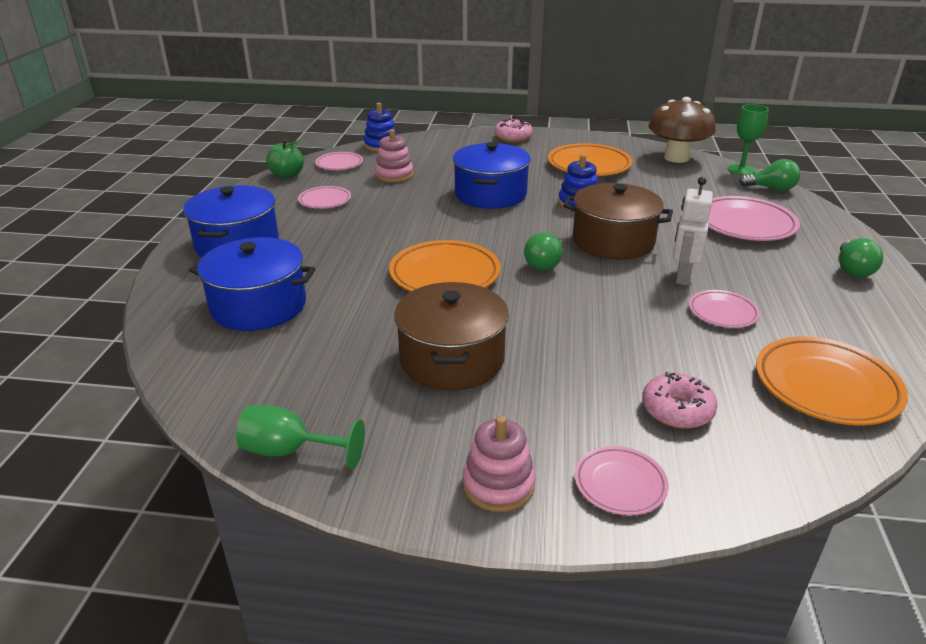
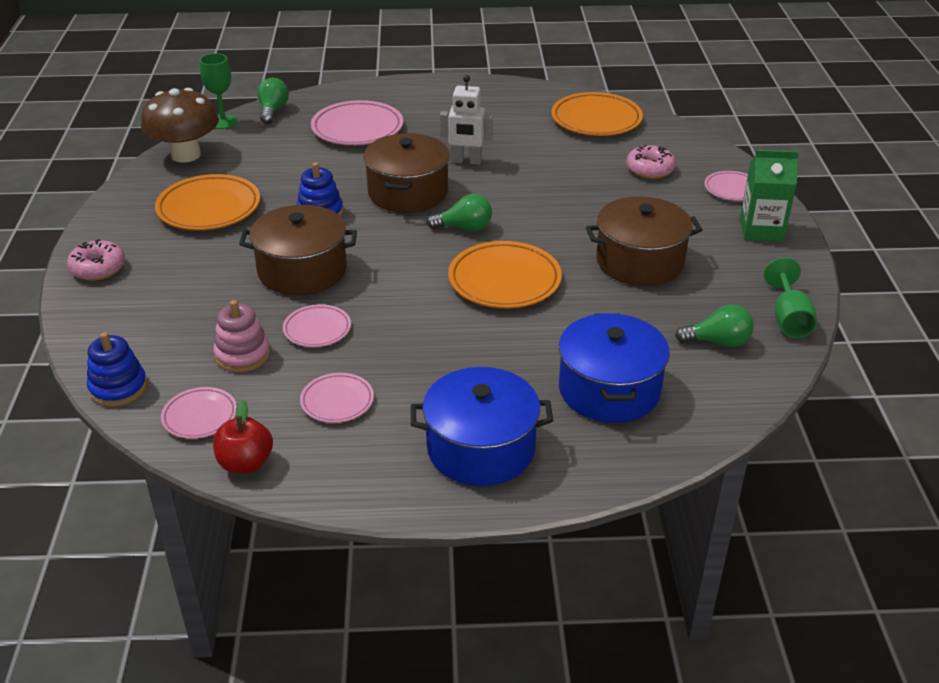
camera: 100 degrees left, 5 degrees up
(287, 175) = (245, 463): green apple -> red apple
(490, 194) = (302, 270): blue pot -> brown pot
(498, 485) = (761, 230): pink stacking toy -> green carton
(722, 312) = (518, 148): pink plate -> pink plate (317, 329)
(852, 270) = (433, 94): green light bulb -> green light bulb (718, 342)

